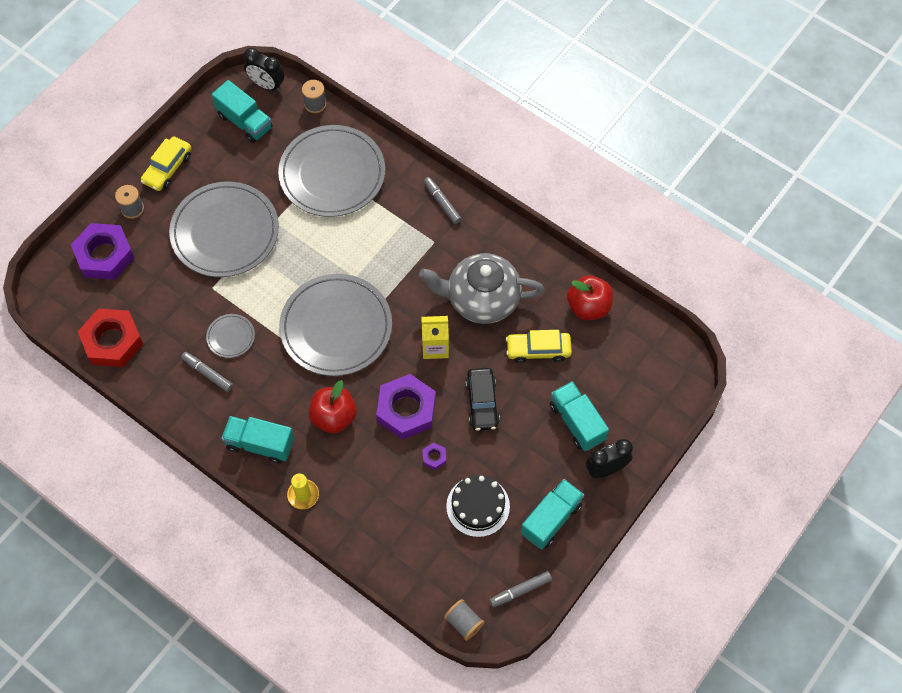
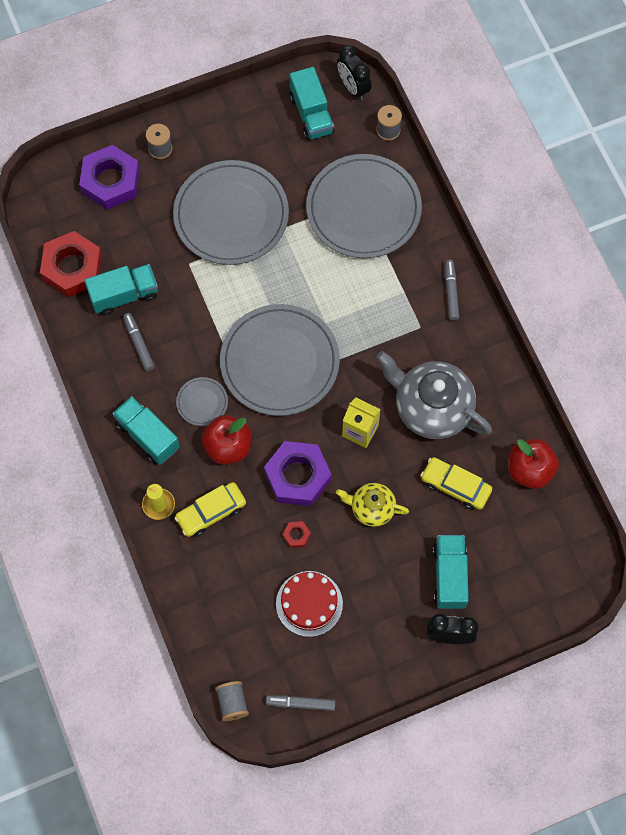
camera: 30 degrees right, 5 degrees up
(167, 168) = (214, 125): yellow car -> yellow car (211, 512)
(231, 337) = (179, 320): grey plate -> grey plate (202, 402)
(434, 457) = (296, 535): purple nut -> red nut
(478, 506) = (309, 603): black cake -> red cake
(482, 403) = (371, 508): black car -> yellow teapot
(551, 519) = (369, 654): turquoise truck -> turquoise truck (124, 295)

